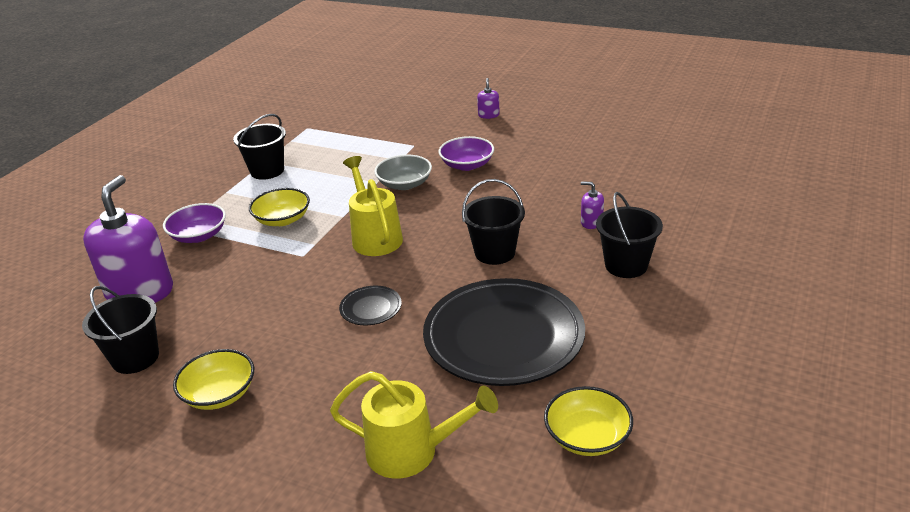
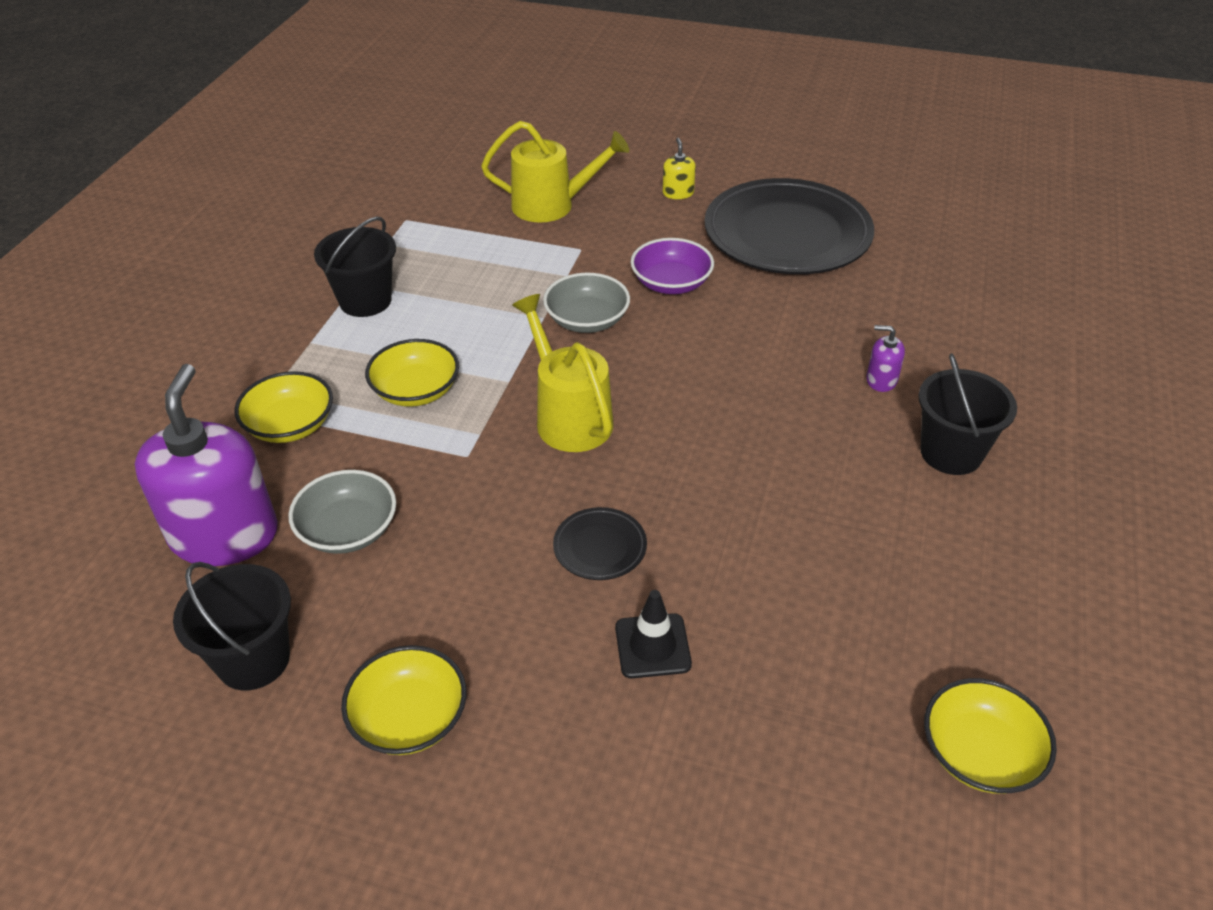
camera: 10 degrees left, 10 degrees up
(199, 235) = (290, 425): purple bowl -> yellow bowl
(215, 292) = (348, 530): none -> grey bowl
(386, 364) = (652, 646): none -> black traffic cone
(413, 451) = (737, 799): yellow watering can -> yellow watering can (553, 205)
(488, 115) = (678, 193): purple soap dispenser -> yellow soap dispenser
(495, 252) = (756, 438): black bucket -> none
(503, 337) = (812, 587): black plate -> black plate (787, 234)

